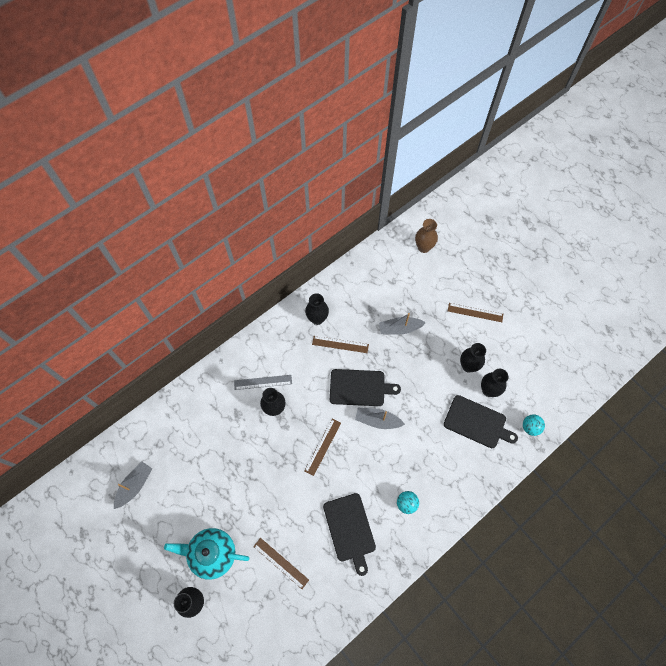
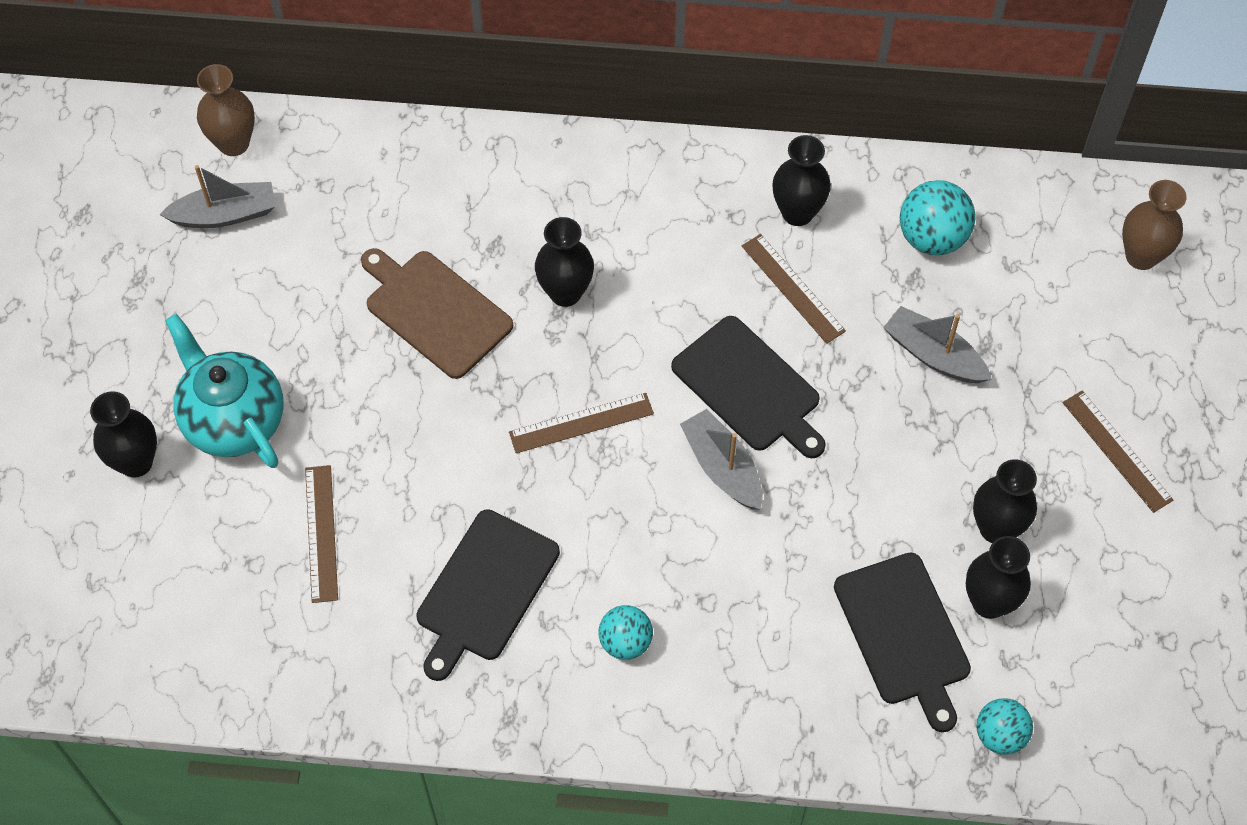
camera: 45 degrees right, 5 degrees down
(111, 458) = (233, 143): none -> brown vase
(240, 453) = (434, 311): none -> brown cutting board
(263, 382) = (590, 235): grey ruler -> none
(363, 292) = (932, 237): none -> turquoise ball

